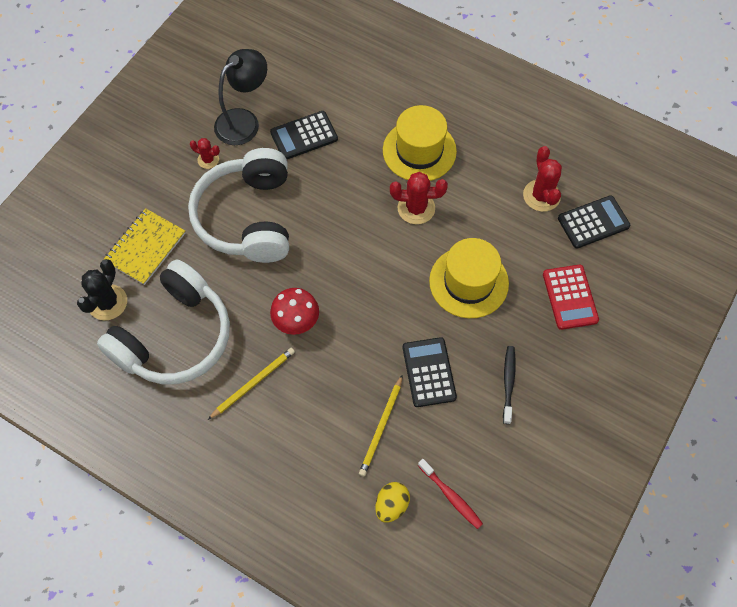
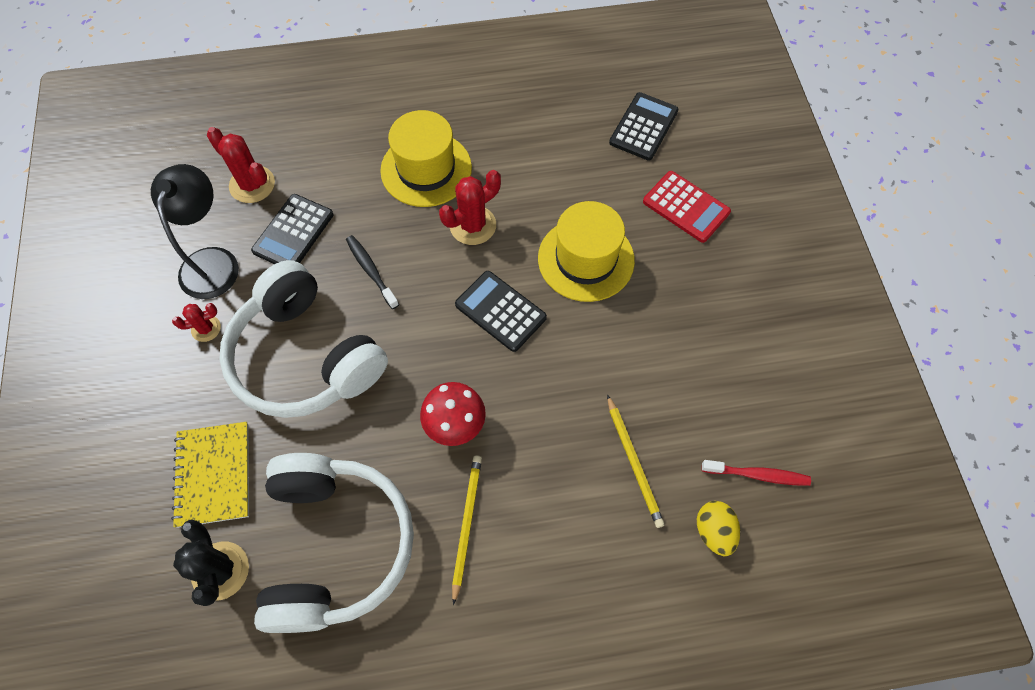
camera: 40 degrees left, 0 degrees up
(429, 372) = (628, 372): black calculator -> black calculator (500, 311)
(508, 383) = (707, 325): black toothbrush -> black toothbrush (371, 271)
(541, 195) = (577, 134): red cactus -> red cactus (252, 184)

